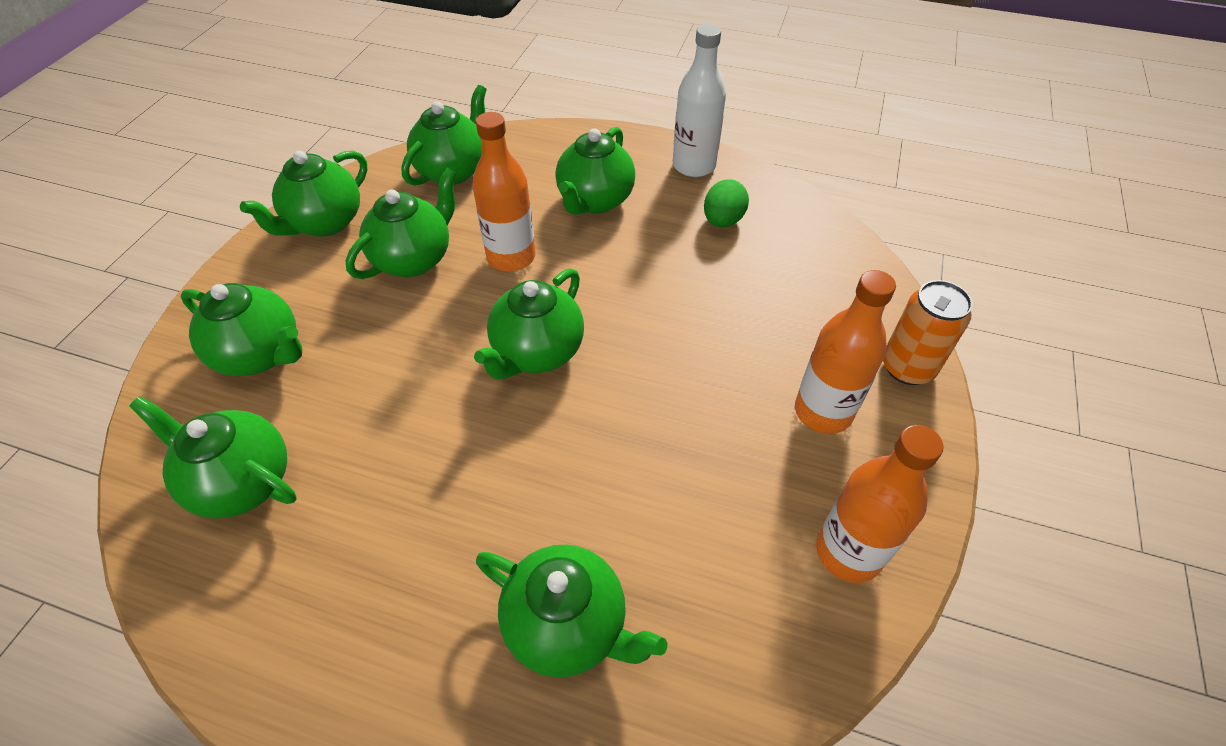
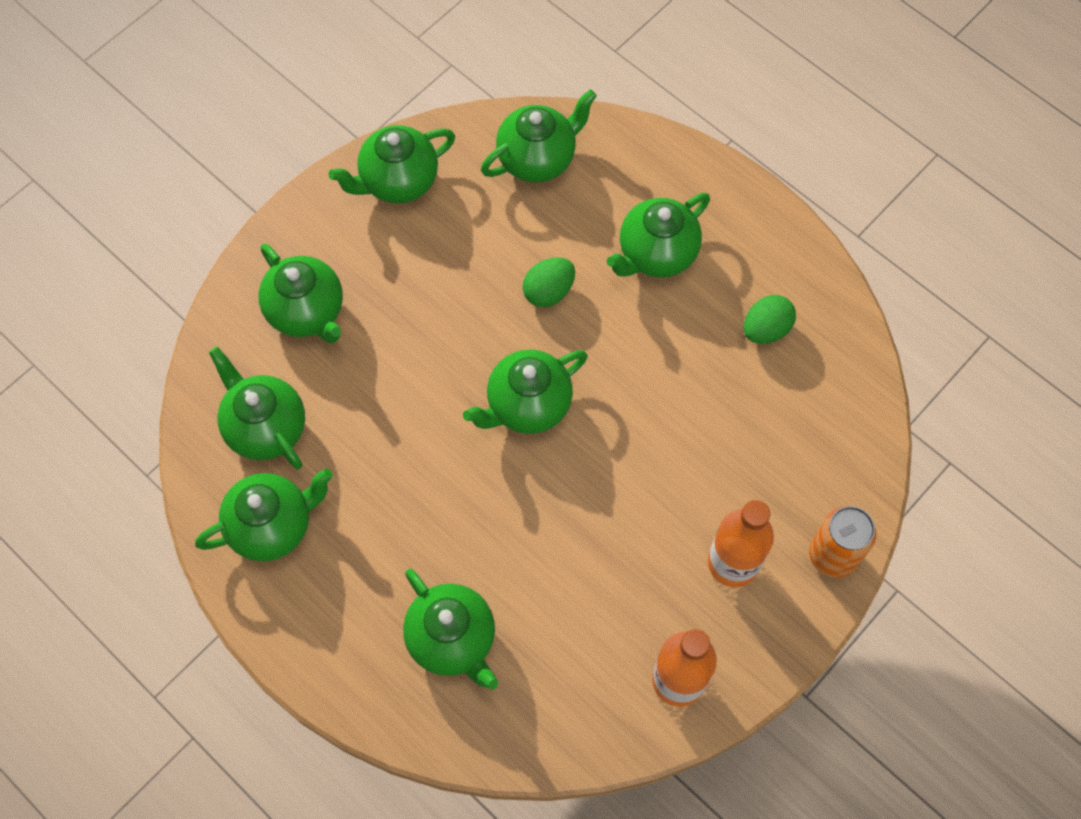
camera: 25 degrees right, 15 degrees up
(414, 259) = (462, 258): green teapot -> green teapot (272, 525)
(511, 257) = (548, 291): orange bottle -> green egg
(694, 166) = (777, 247): white bottle -> none

